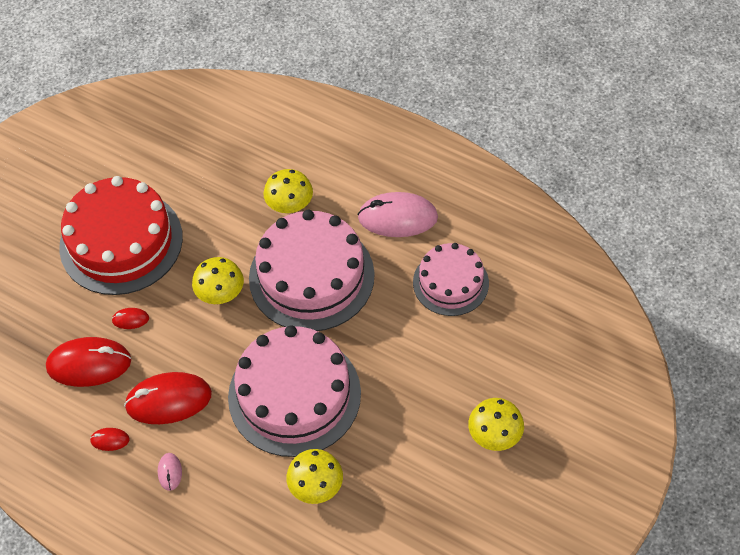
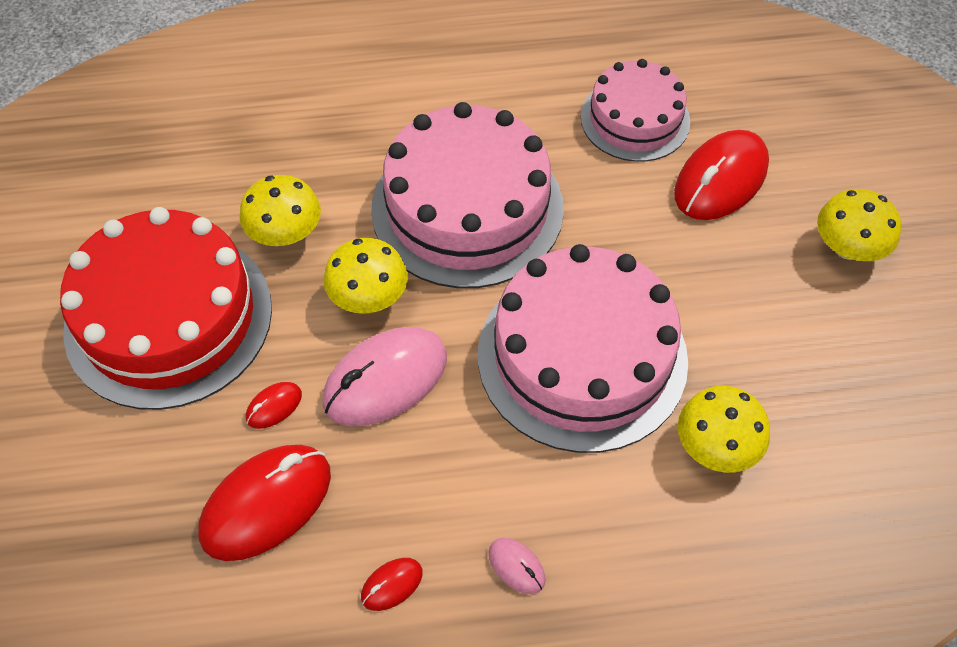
camera: 40 degrees left, 0 degrees up
(168, 400) = (425, 474): red mouse -> red mouse (720, 180)
(289, 204) = (360, 144): yellow mushroom -> yellow mushroom (285, 233)
(397, 217) = (506, 86): pink mouse -> pink mouse (385, 380)

